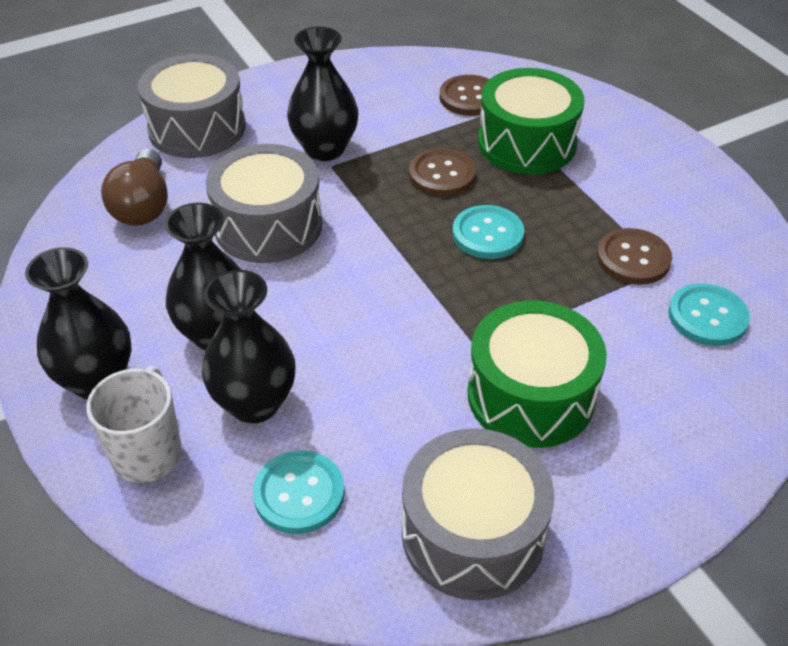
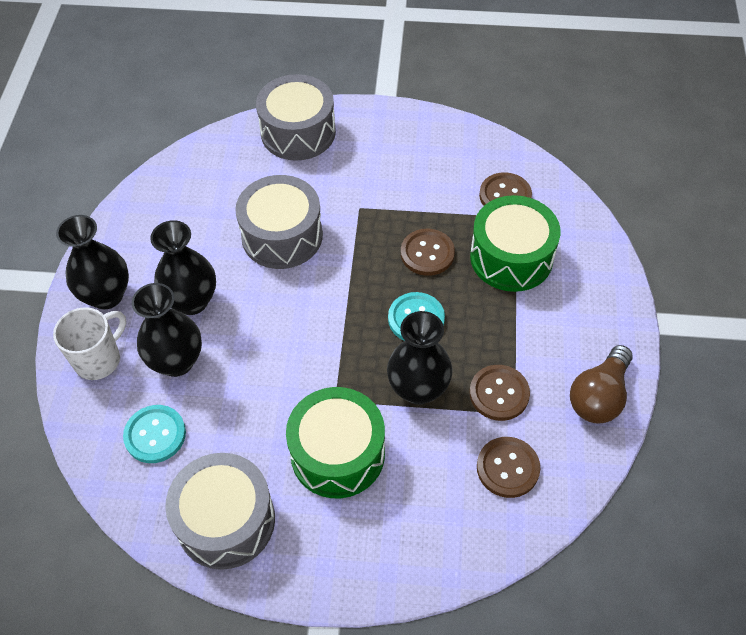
camera: 35 degrees right, 10 degrees up
(143, 206) = (220, 180): brown light bulb -> brown light bulb (599, 396)
(325, 149) = (366, 191): black vase -> black vase (418, 389)
(707, 317) = (507, 468): turquoise button -> brown button

